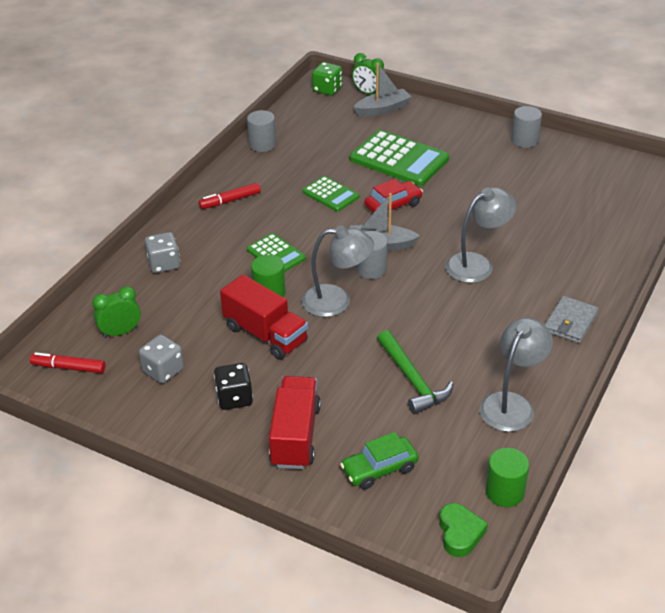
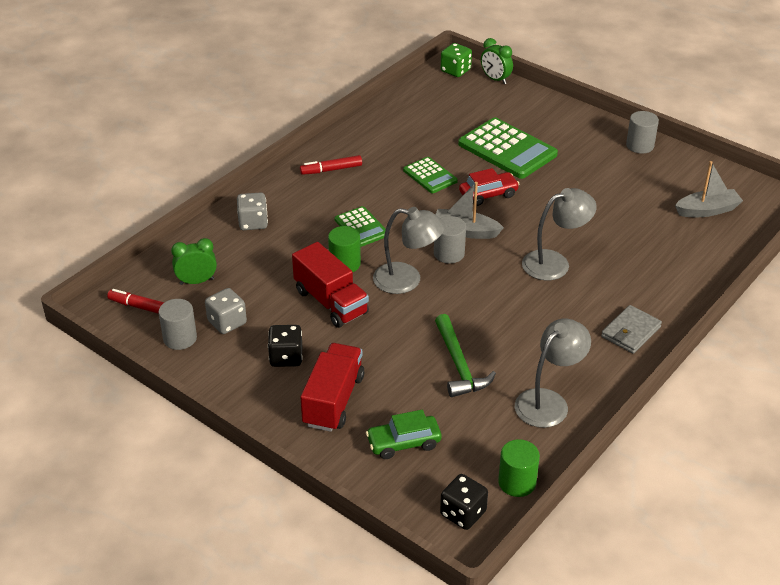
camera: 10 degrees right, 0 degrees up
(262, 144) = (377, 118): grey cylinder -> grey cylinder (180, 338)
(383, 109) = (505, 97): grey boat -> grey boat (707, 210)
(460, 533) = (463, 513): green heart -> black dice

